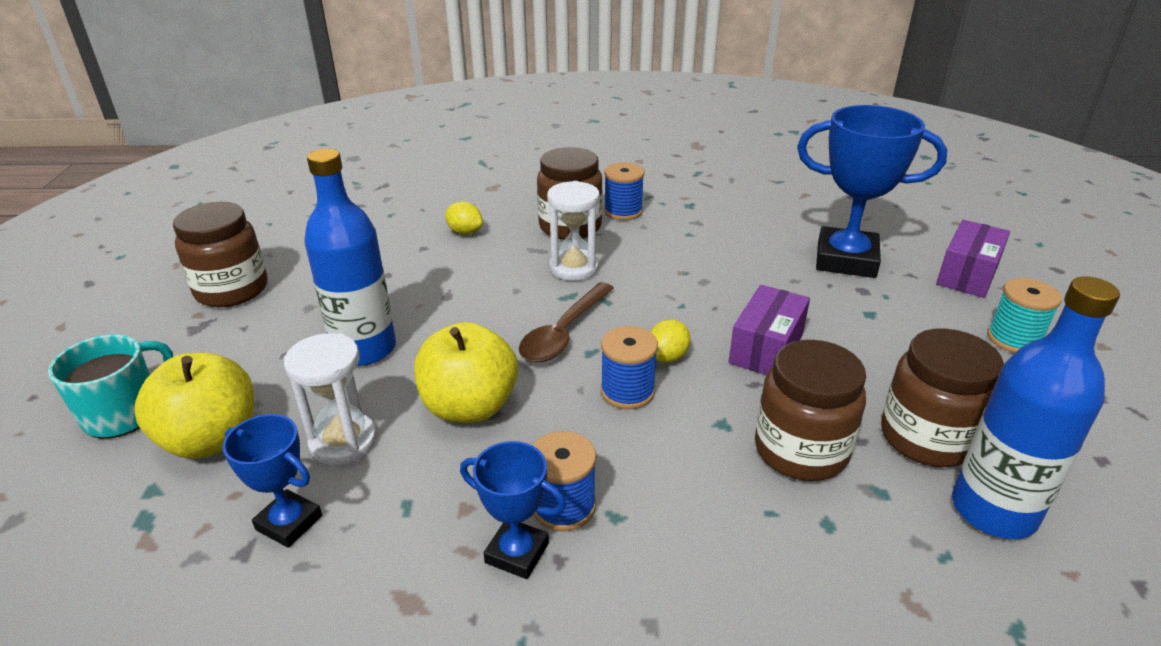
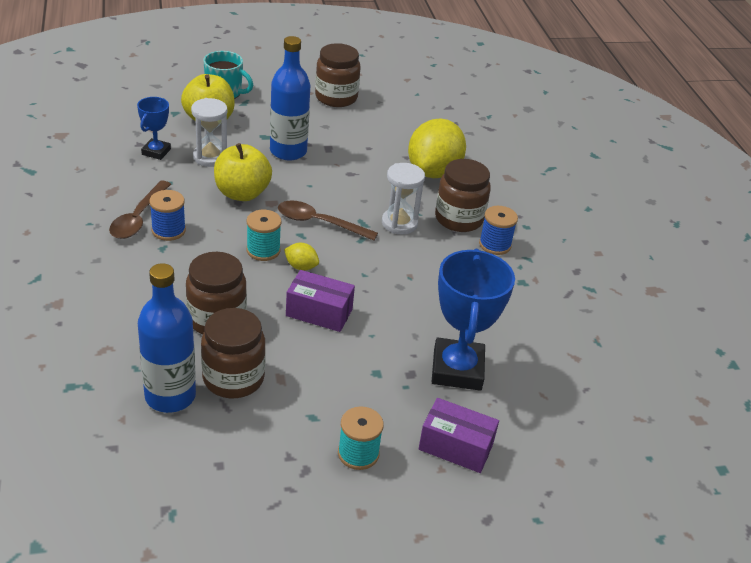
camera: 75 degrees right, 5 degrees up
(465, 232) = (433, 171): yellow lemon -> yellow lemon, size x2.36
(517, 553) = (138, 218): blue trophy -> brown spoon
(627, 391) = (263, 250): blue spool -> turquoise spool

